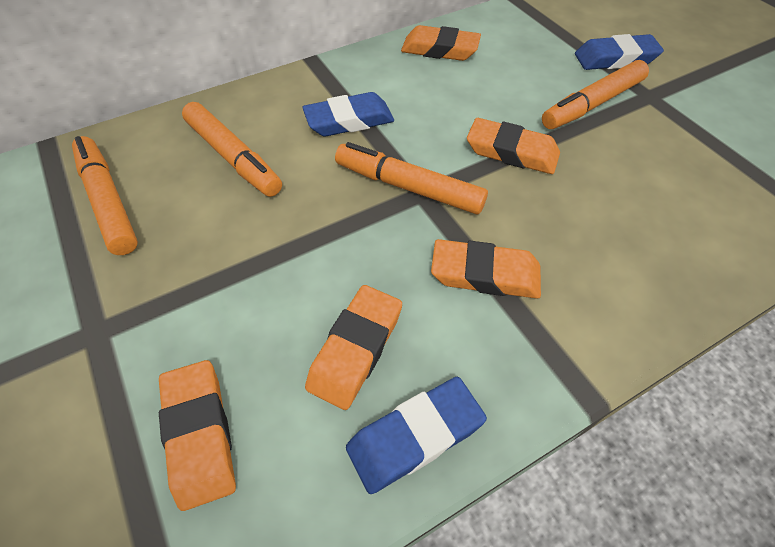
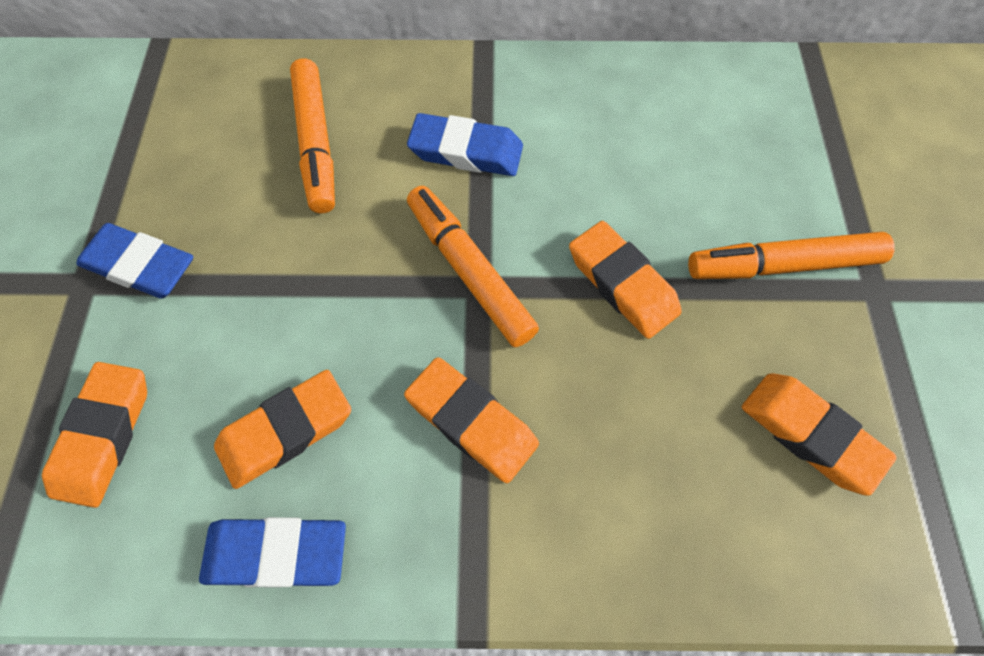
camera: 30 degrees right, 10 degrees up
(108, 201) = (173, 142): orange marker -> none
(440, 50) = (646, 95): orange eraser -> orange eraser (809, 434)
(615, 59) = (875, 210): blue eraser -> blue eraser (140, 266)

